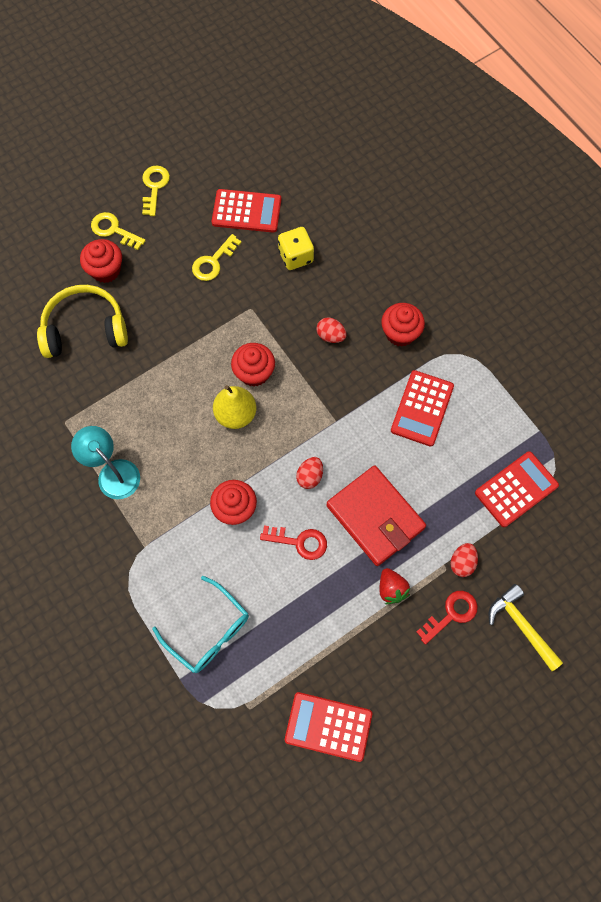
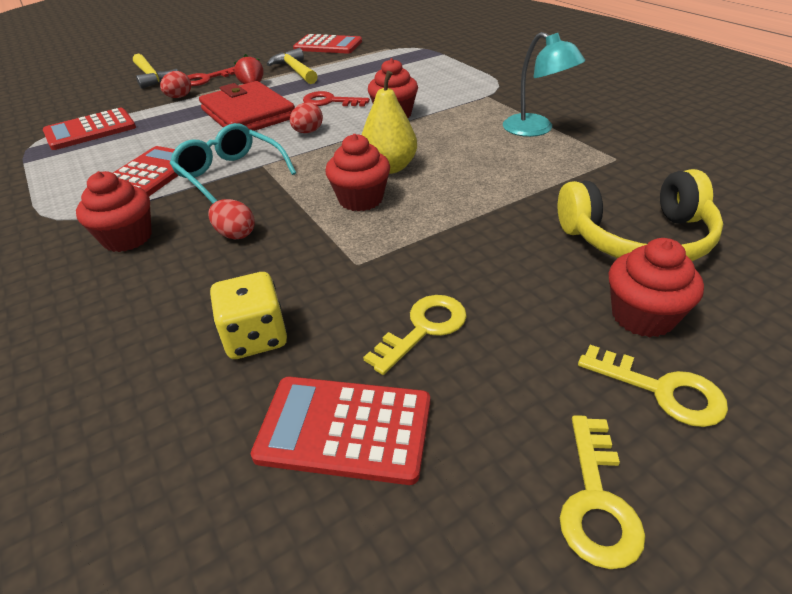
camera: 175 degrees left, 30 degrees down
(208, 631) = (420, 68): turquoise glasses -> turquoise glasses (231, 175)
(353, 634) = (295, 70): none -> yellow hammer

